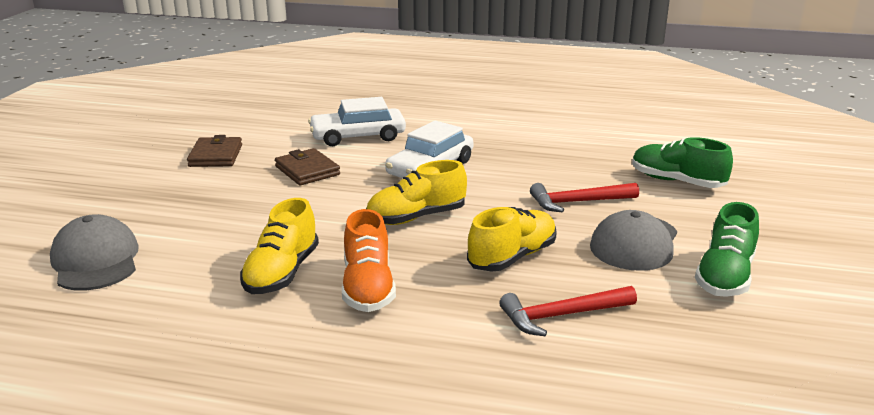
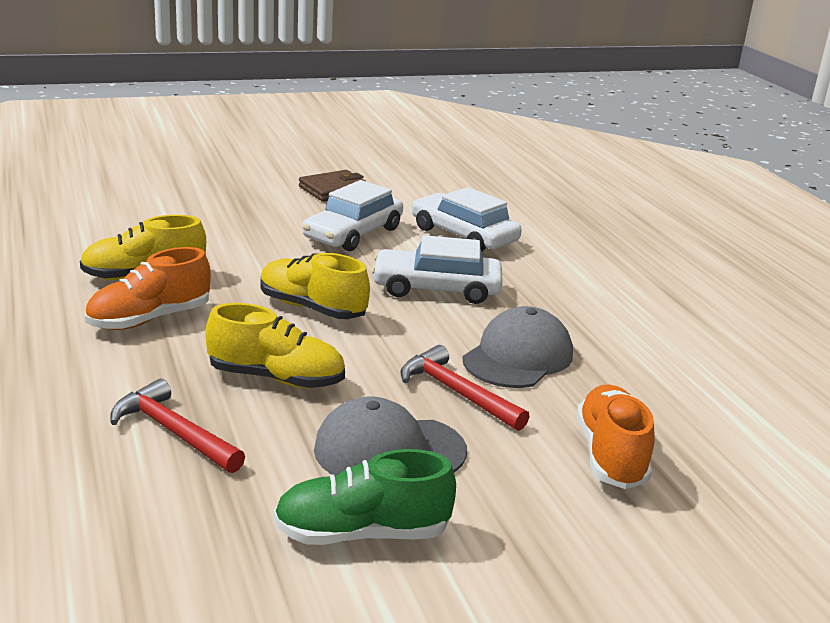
camera: 55 degrees right, 0 degrees up
(95, 260) = (104, 205): grey cap -> grey cap (518, 357)
(307, 170) = (353, 234): brown wallet -> white car
(677, 181) = (610, 455): green shoe -> orange shoe

